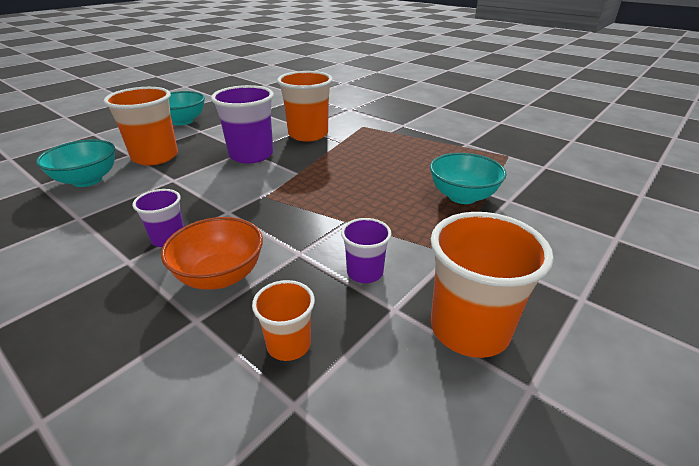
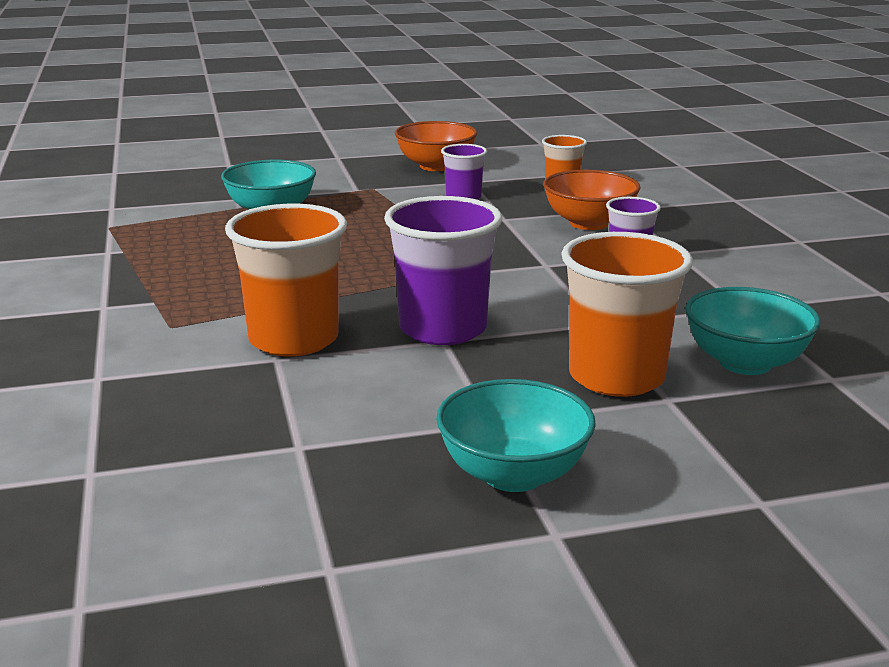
camera: 145 degrees left, 10 degrees down
(469, 329) = (436, 166): orange cup -> orange bowl

